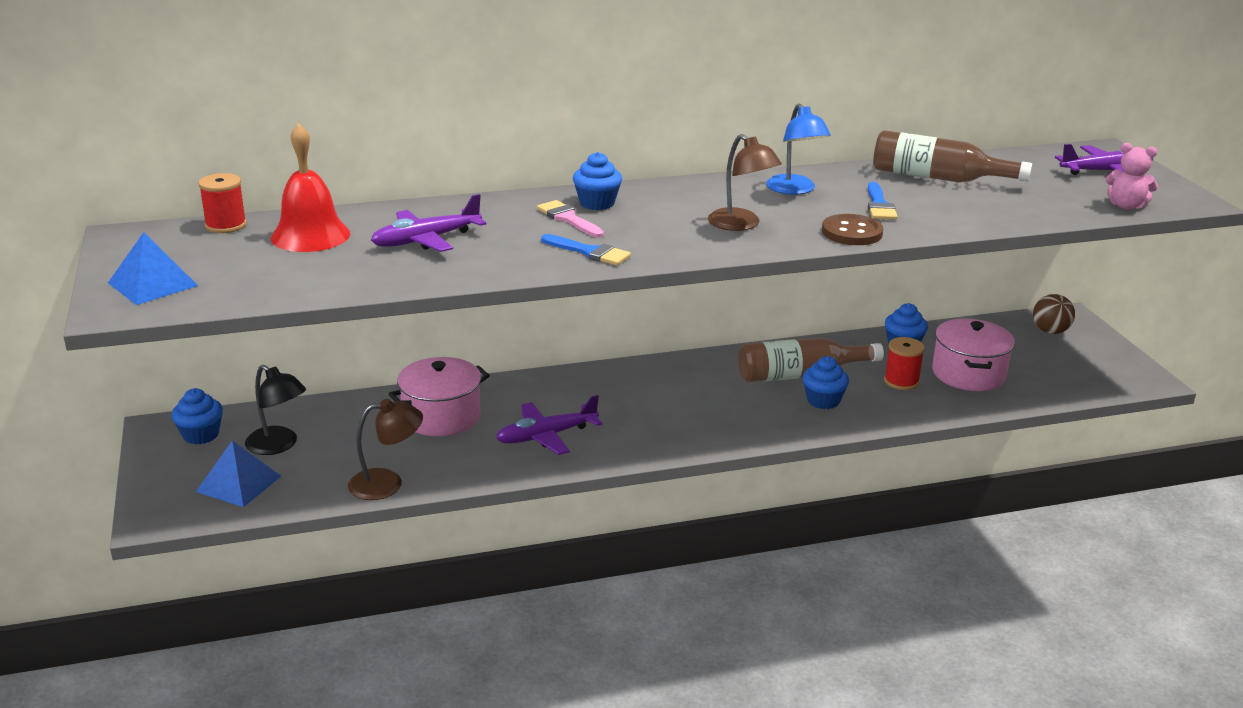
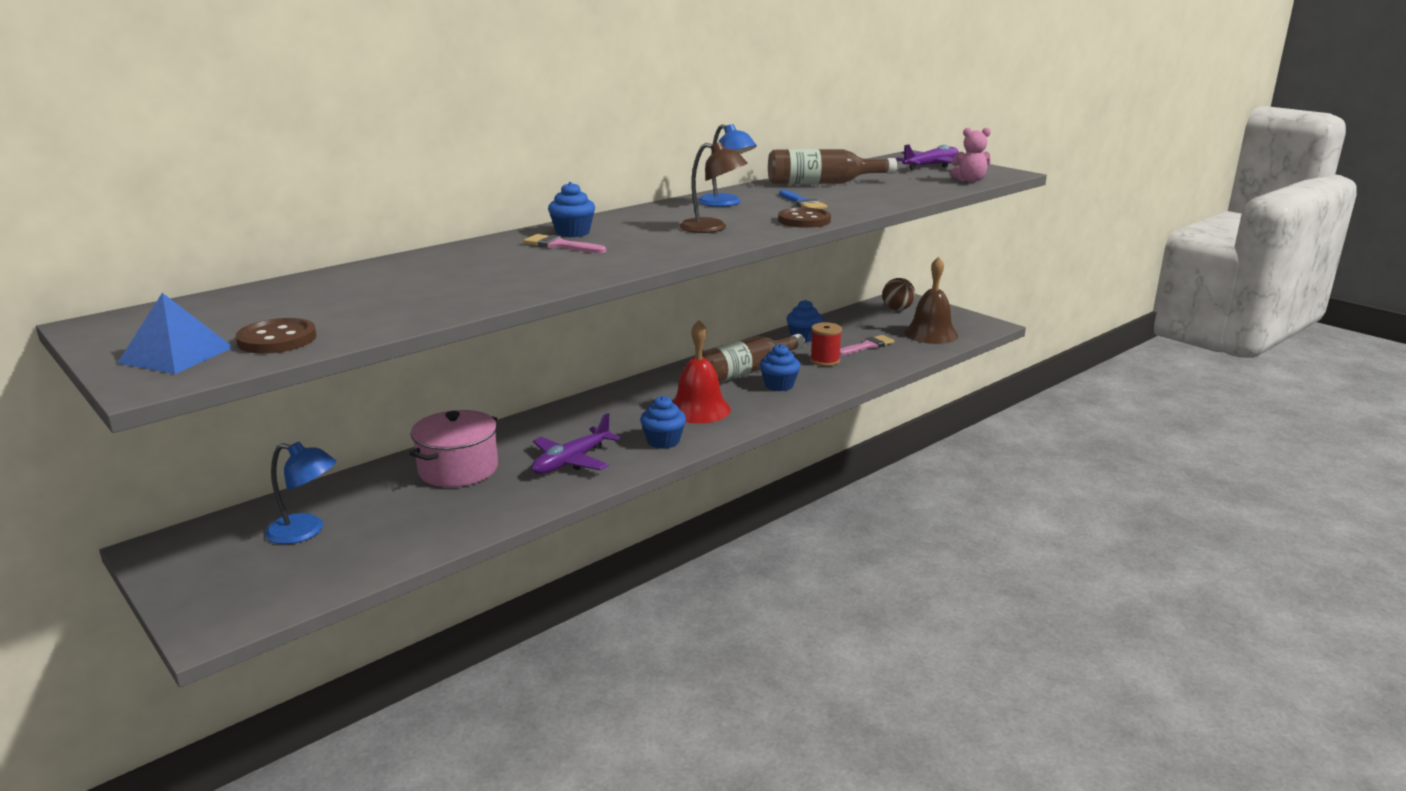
camera: 25 degrees left, 5 degrees down
(201, 435) = (208, 543): blue cupcake -> blue cupcake (663, 441)
(226, 225) = (211, 299): red spool -> none
(236, 284) = (277, 339): none -> brown button
(239, 483) = (287, 574): blue pyramid -> none
(278, 445) = (306, 531): black lamp -> blue lamp
(310, 235) = (317, 292): red bell -> red bell (699, 409)
(387, 483) = (449, 534): brown lamp -> none
(426, 240) = (443, 278): purple plane -> none
(590, 252) = (608, 263): blue brush -> none
(968, 374) = (867, 346): pink pot -> pink brush
(1061, 375) = (931, 334): none -> brown bell

